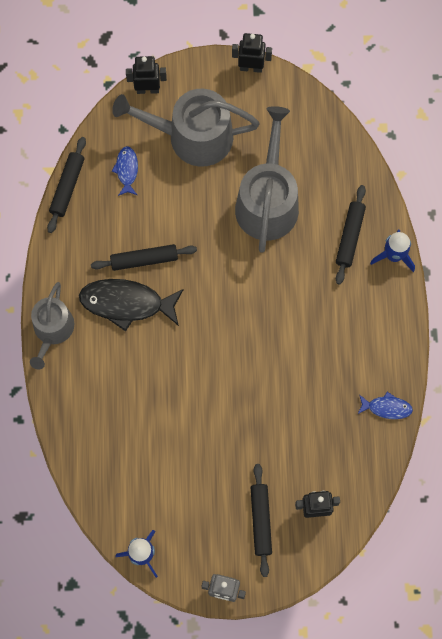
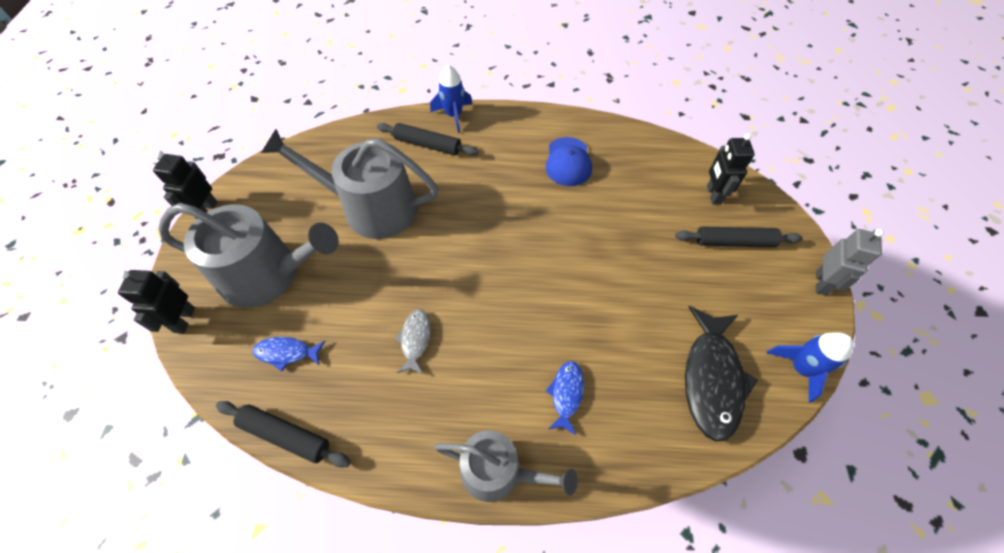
camera: 85 degrees left, 15 degrees down
(127, 303) = (471, 365): black fish -> black fish (712, 379)
(144, 260) = (415, 340): black rolling pin -> grey fish
(192, 136) = (268, 274): grey watering can -> grey watering can turned 90 degrees counterclockwise
(342, 371) = (568, 162): none -> blue cap
(386, 407) = (605, 133): blue fish -> blue fish (566, 394)

